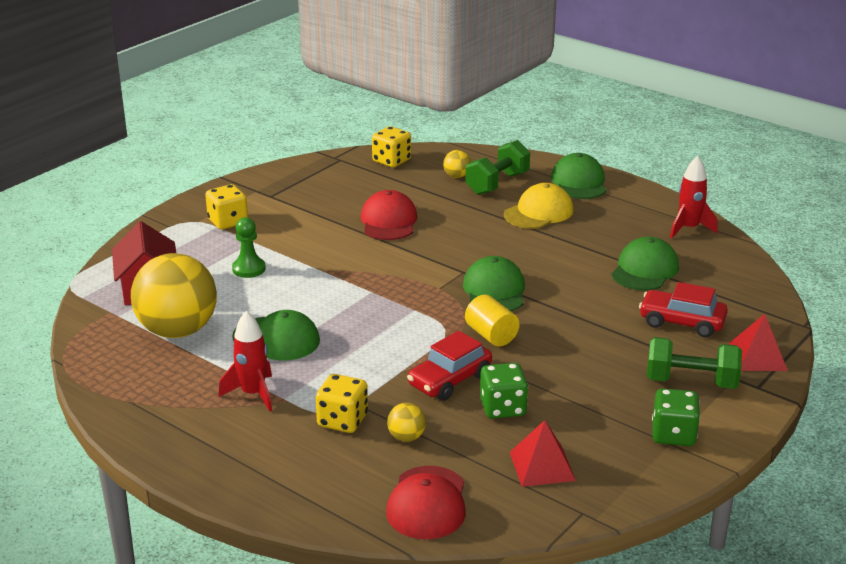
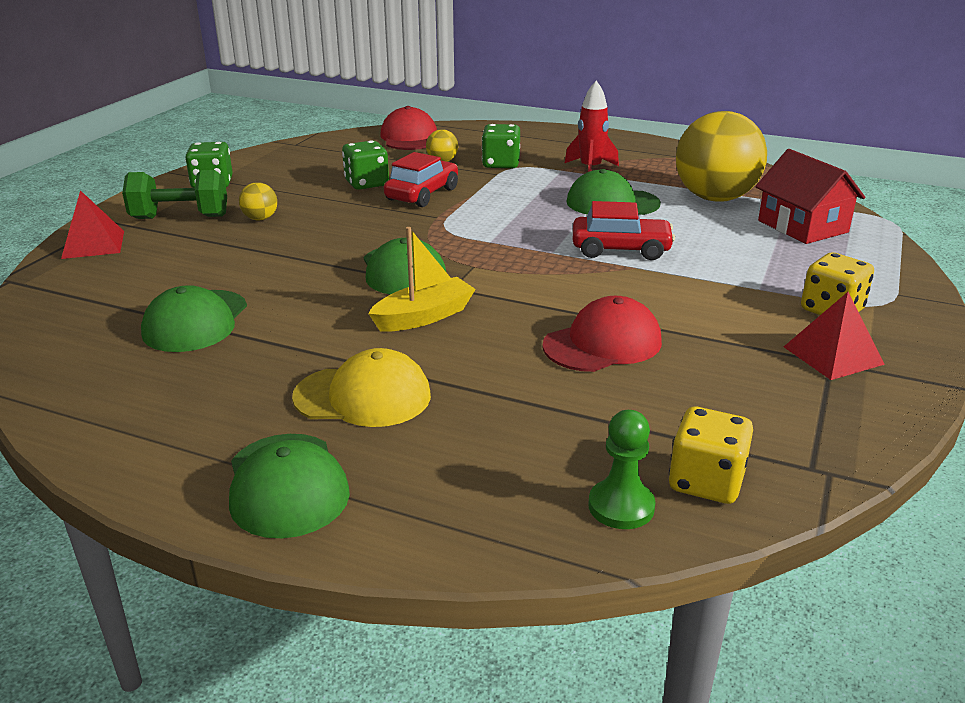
camera: 165 degrees right, 0 degrees up
(249, 269) = (721, 257): green pawn -> green pawn (621, 506)
(342, 420) = (501, 164): yellow dice -> green dice
(388, 221) = (602, 343): red cap -> red cap turned 105 degrees counterclockwise
(457, 176) = (546, 459): yellow ball -> yellow ball (260, 219)
(490, 252) = (424, 317): none -> yellow boat
(491, 335) = (393, 229): yellow cylinder -> none
(497, 184) = (457, 453): green dumbbell -> none
(538, 212) = (363, 396): yellow cap -> yellow cap turned 120 degrees counterclockwise
(542, 466) = (327, 159): red pyramid -> red pyramid (833, 355)
(681, 322) = (168, 265): red car -> red car (621, 249)
(688, 229) = (93, 402): red rocket -> none

